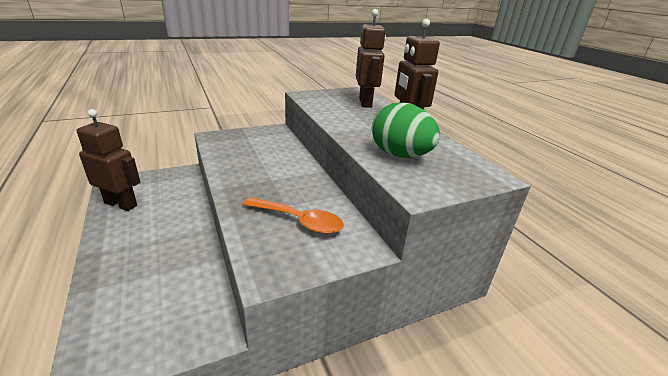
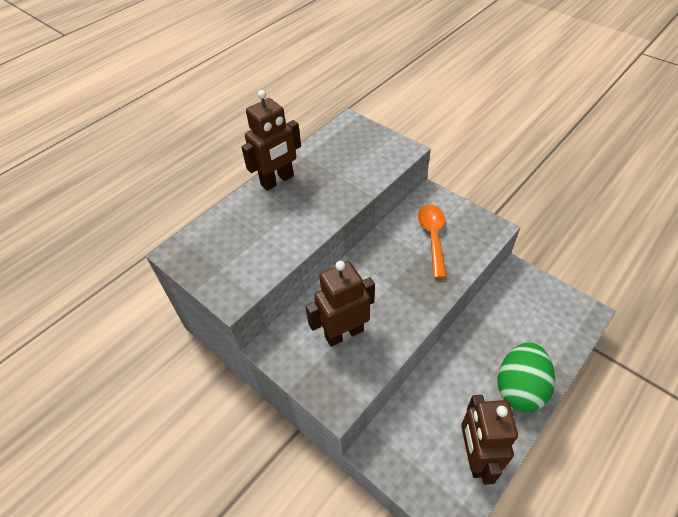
camera: 110 degrees left, 20 degrees up
(365, 103) = (228, 228): brown robot -> brown robot (344, 333)
(400, 155) = (354, 169): green egg -> green egg (519, 388)

